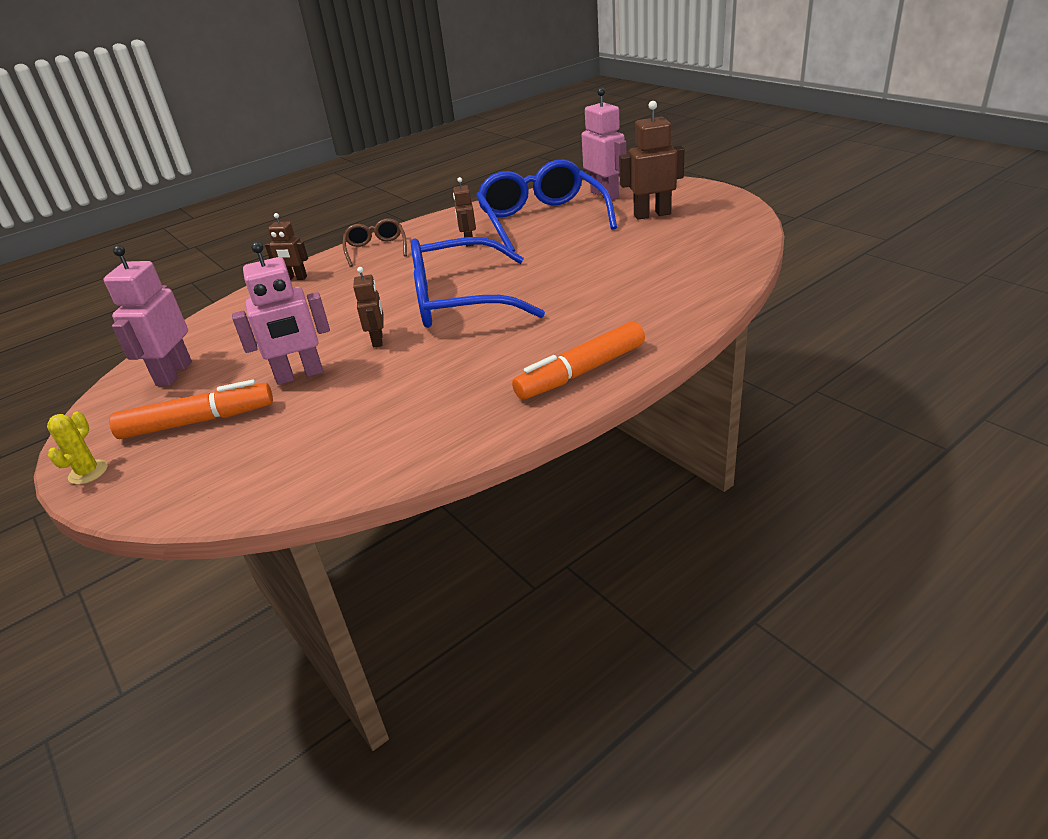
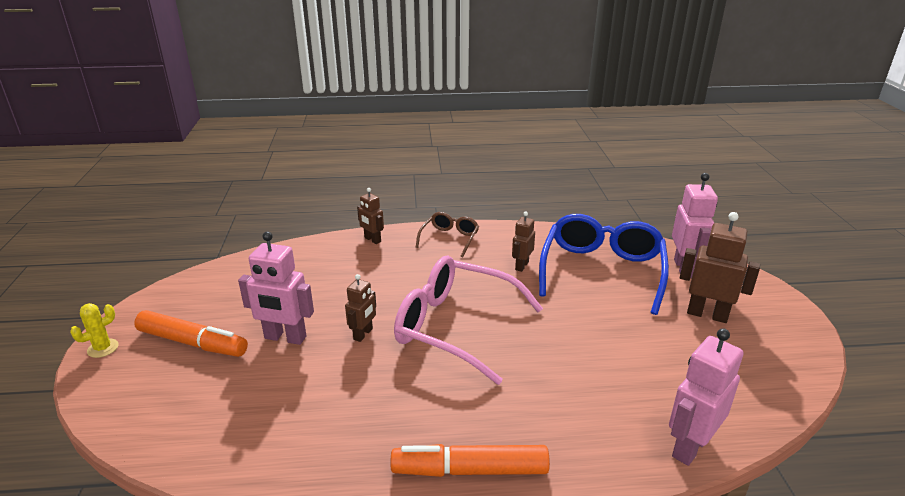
camera: 30 degrees right, 5 degrees down
(173, 374) = (223, 289): pink robot -> pink robot (689, 446)
(459, 301) = (455, 326): blue glasses -> pink glasses

